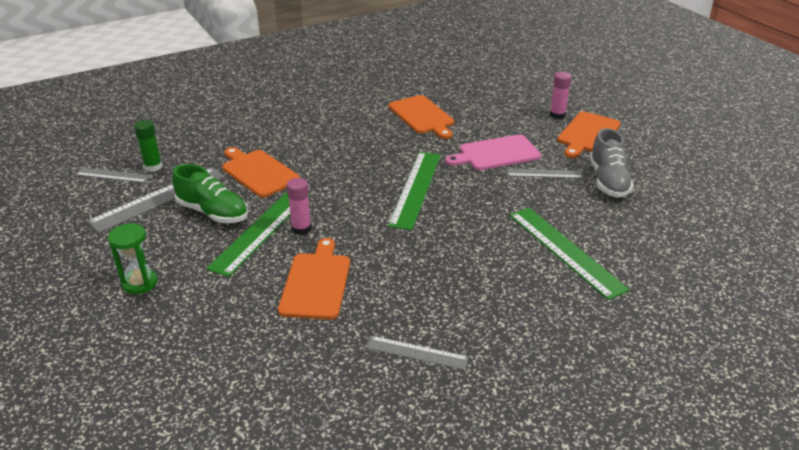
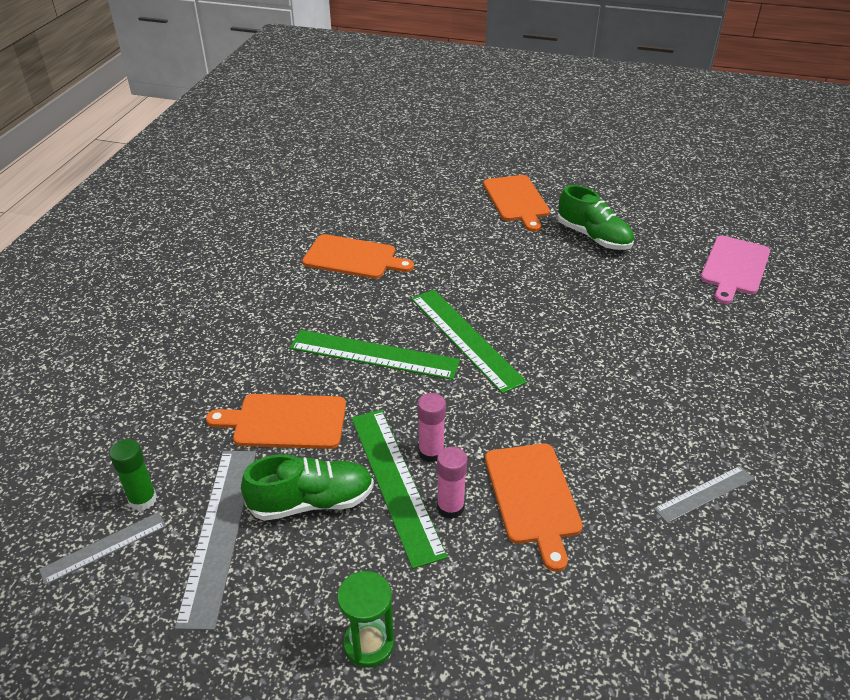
camera: 45 degrees left, 5 degrees up
(316, 283) = (533, 497): orange cutting board -> orange cutting board turned 150 degrees counterclockwise
(496, 153) = (476, 260): pink cutting board -> pink cutting board (734, 267)
(544, 173) = (541, 258): grey ruler -> none
(557, 115) = (467, 194): pink glue stick -> pink glue stick (450, 507)
(565, 250) = (658, 320): green ruler -> green ruler (374, 354)
(608, 181) = (593, 237): grey shoe -> green shoe

